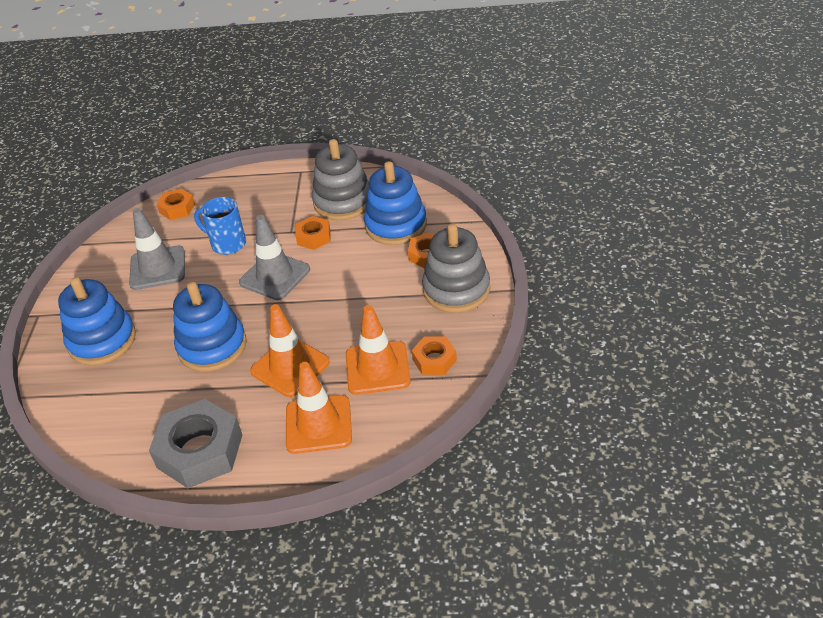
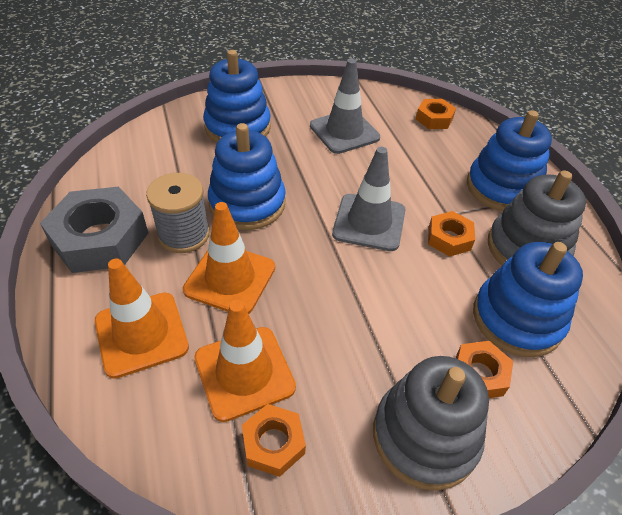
camera: 65 degrees right, 5 degrees up
(226, 392) = (184, 234): none -> grey spool
(227, 244) = (401, 169): blue mug -> none
(280, 195) = (502, 188): none -> blue stacking toy

